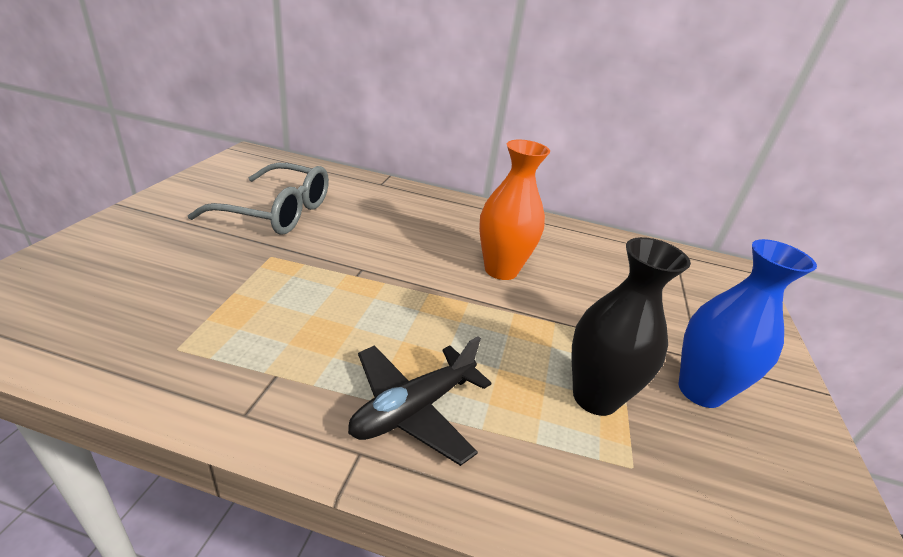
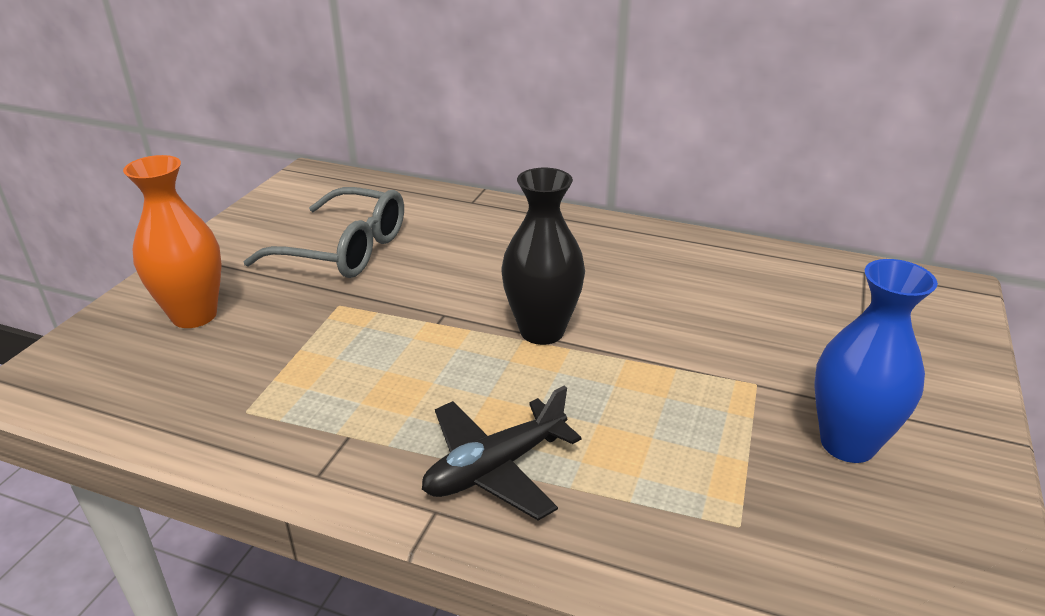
camera: 10 degrees right, 0 degrees up
(501, 270) = (616, 306): orange vase -> orange vase (194, 315)
(595, 397) = (709, 453): black vase -> black vase (542, 331)

